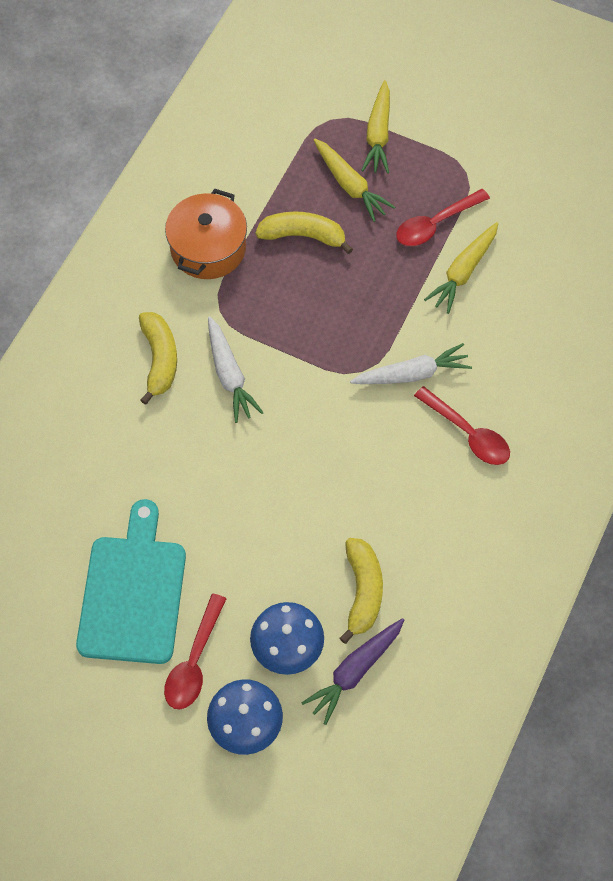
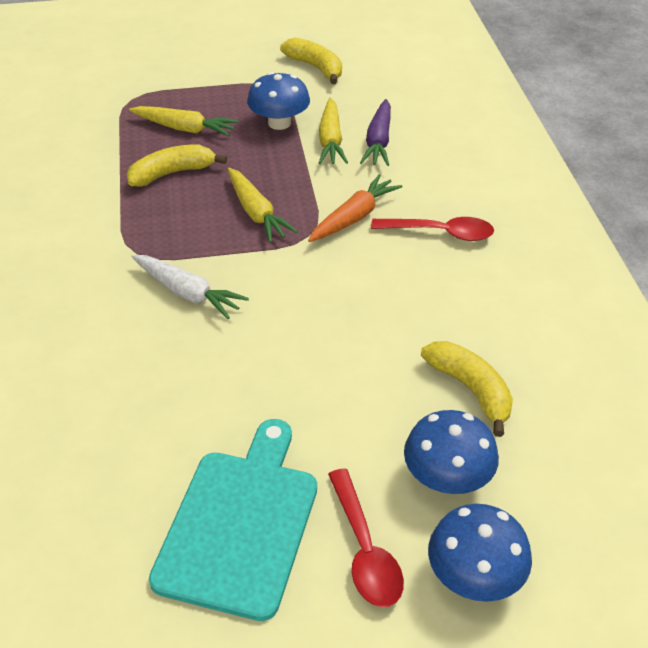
camera: 35 degrees left, 20 degrees down
(133, 592) = (240, 524): turquoise cutting board -> turquoise cutting board turned 45 degrees clockwise
(159, 359) = (105, 314): yellow banana -> yellow banana (315, 67)
(208, 248) = (88, 216): orange pot -> none
(355, 671) = (531, 458): purple carrot -> purple carrot (378, 141)
(378, 134) = (181, 93): yellow carrot -> yellow carrot (256, 212)
(412, 374) = (354, 217): white carrot -> orange carrot
(435, 224) = (279, 123): red spoon -> blue mushroom

